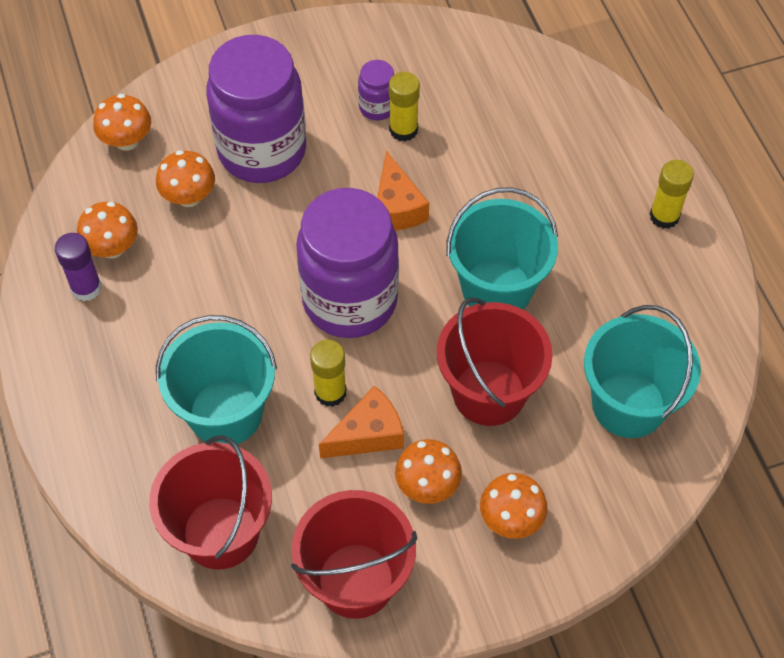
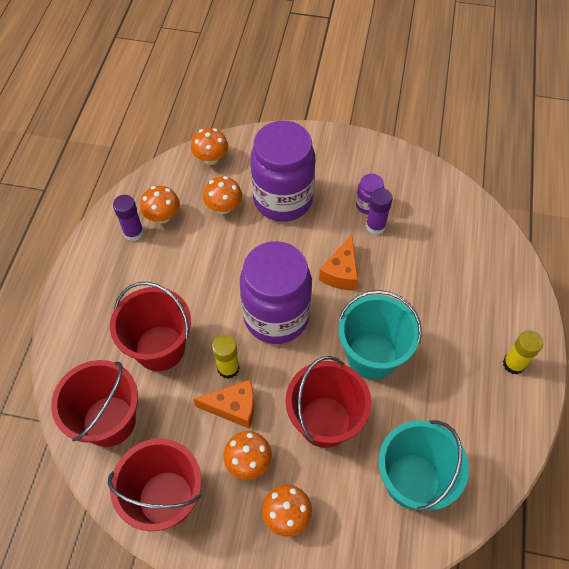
camera: 30 degrees right, 0 degrees up
(225, 413) = (160, 348): turquoise bucket -> red bucket
(403, 130) = (375, 226): yellow glue stick -> purple glue stick

